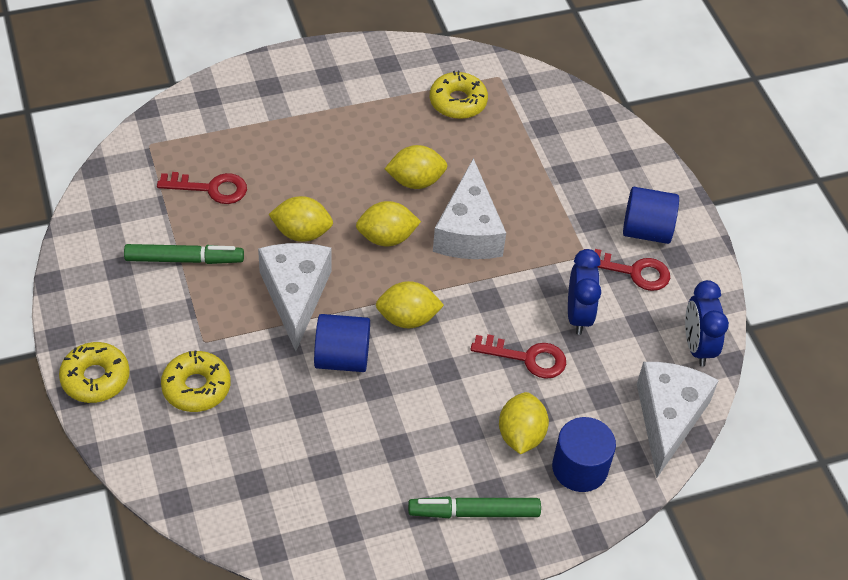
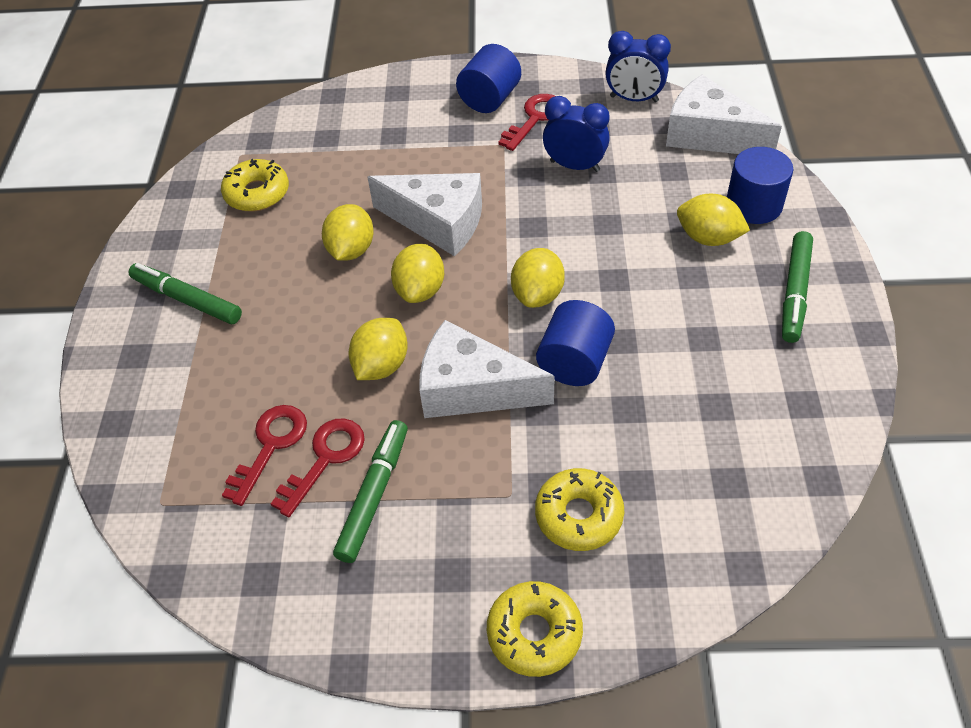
camera: 65 degrees left, 0 degrees up
(330, 97) = (187, 300): none -> green marker
(527, 358) = (615, 213): red key -> red key (325, 459)

